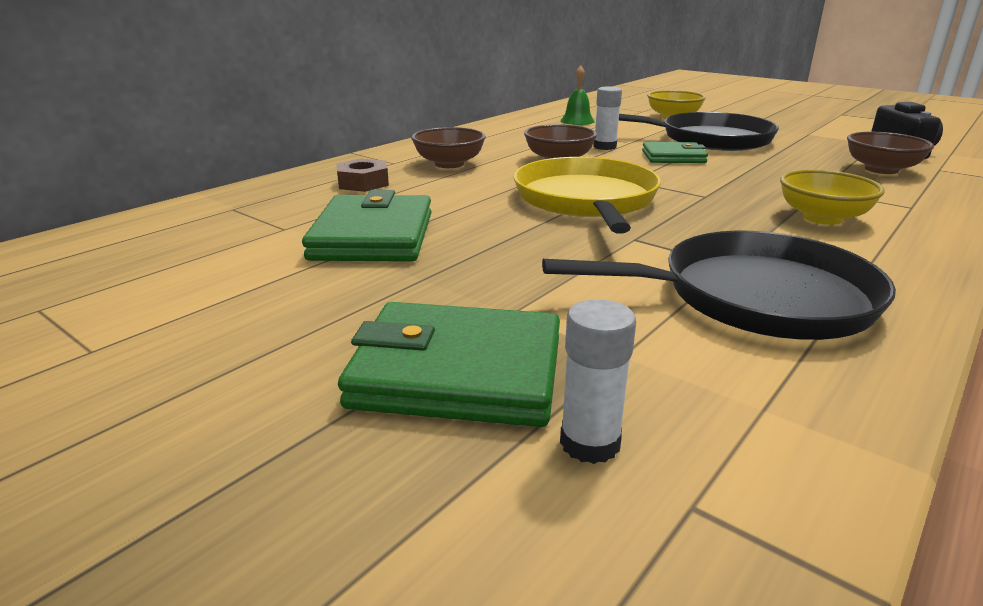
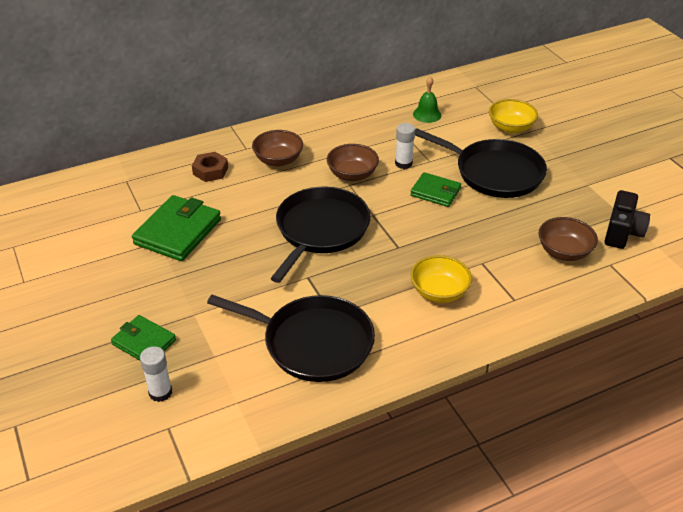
camera: 25 degrees right, 15 degrees up
(457, 372) = (144, 342): green wallet -> green wallet, size x0.61
(586, 200) = (320, 230): yellow pan -> black pan

